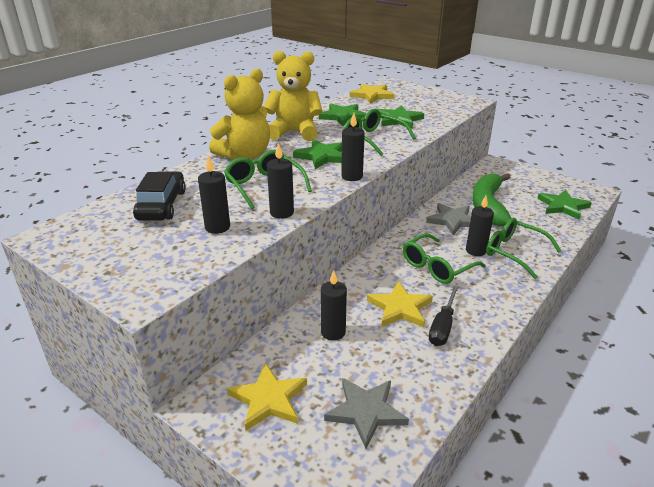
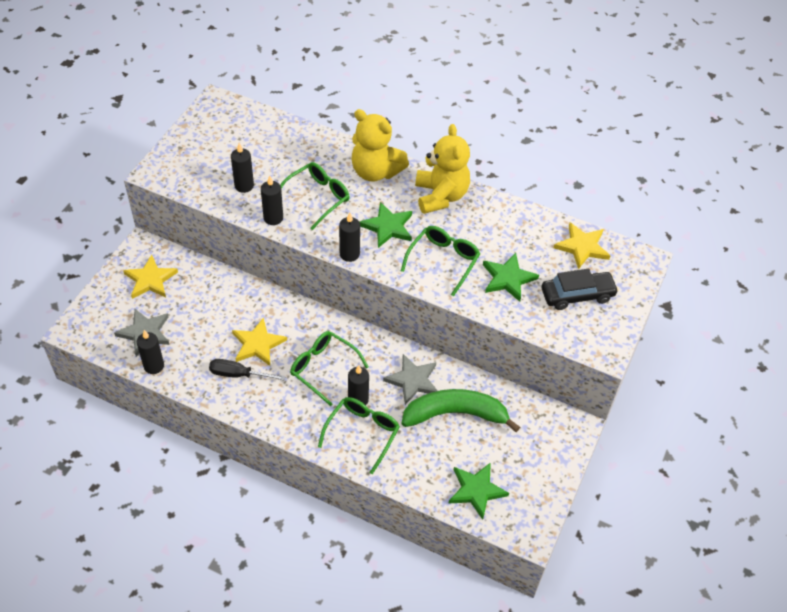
camera: 75 degrees right, 20 degrees up
(162, 205) = (270, 145): black car -> black car (577, 295)
(333, 332) = (221, 304): black candle -> black candle (154, 366)
(343, 116) = (499, 228): green star -> none

